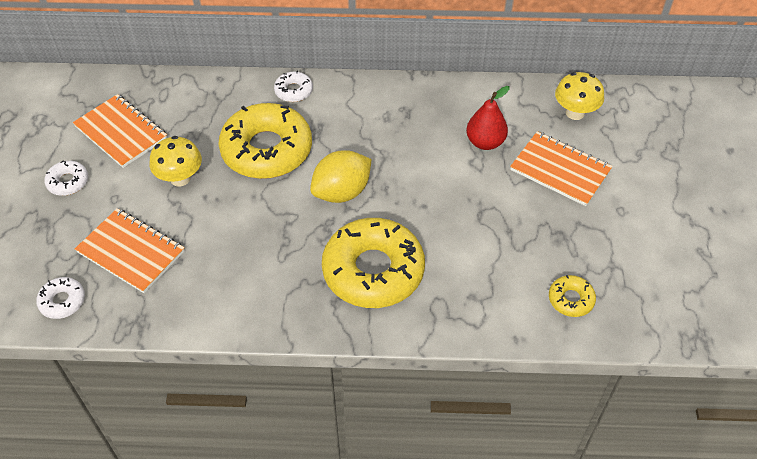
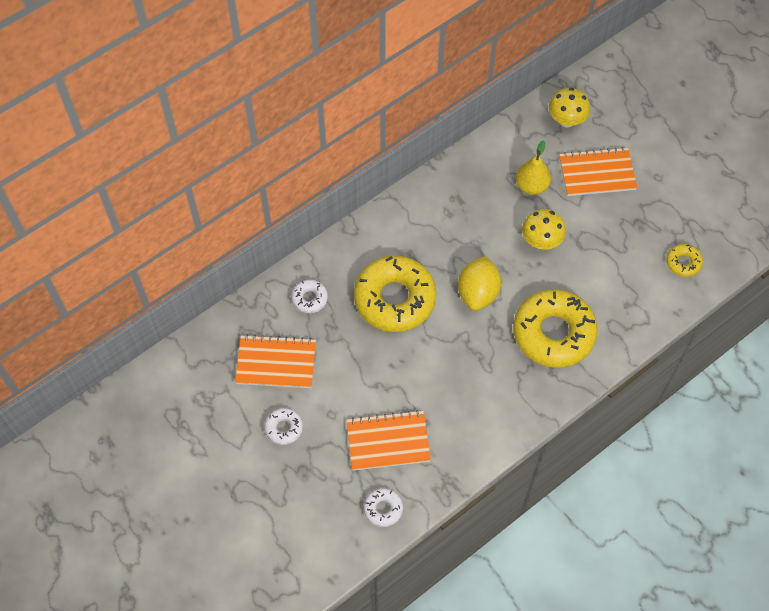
camera: 40 degrees left, 10 degrees up
(180, 178) = (359, 365): yellow mushroom -> yellow mushroom (541, 241)
(293, 91) = (363, 238): white donut -> white donut (309, 298)
(485, 142) = (531, 186): red pear -> yellow pear

